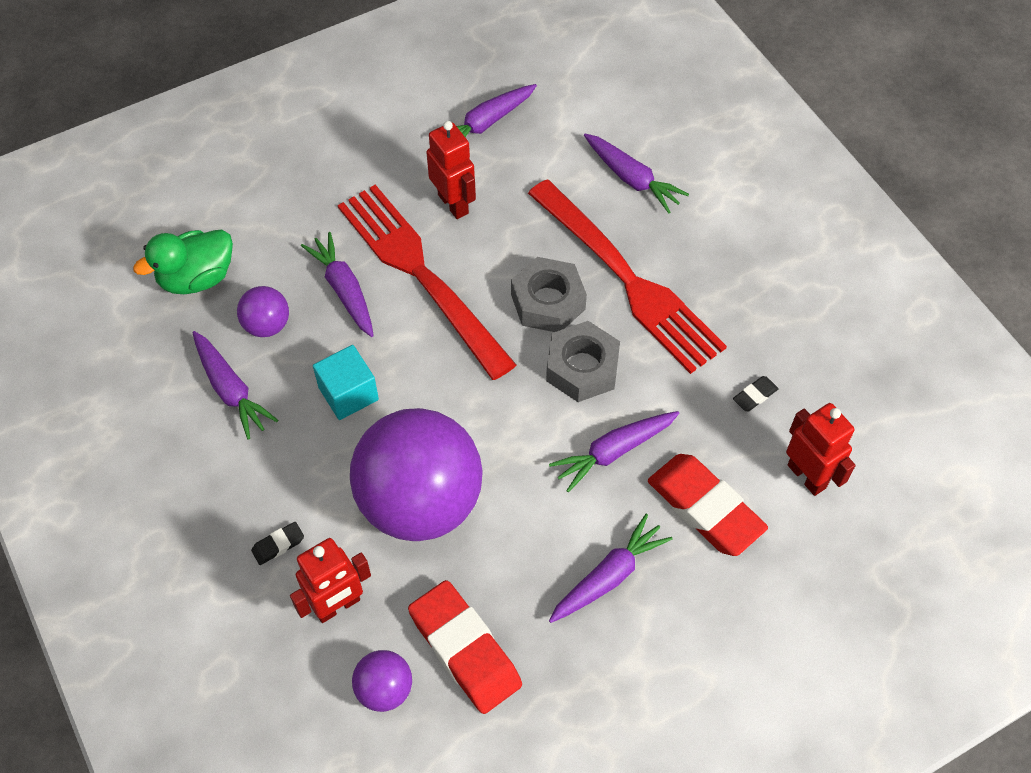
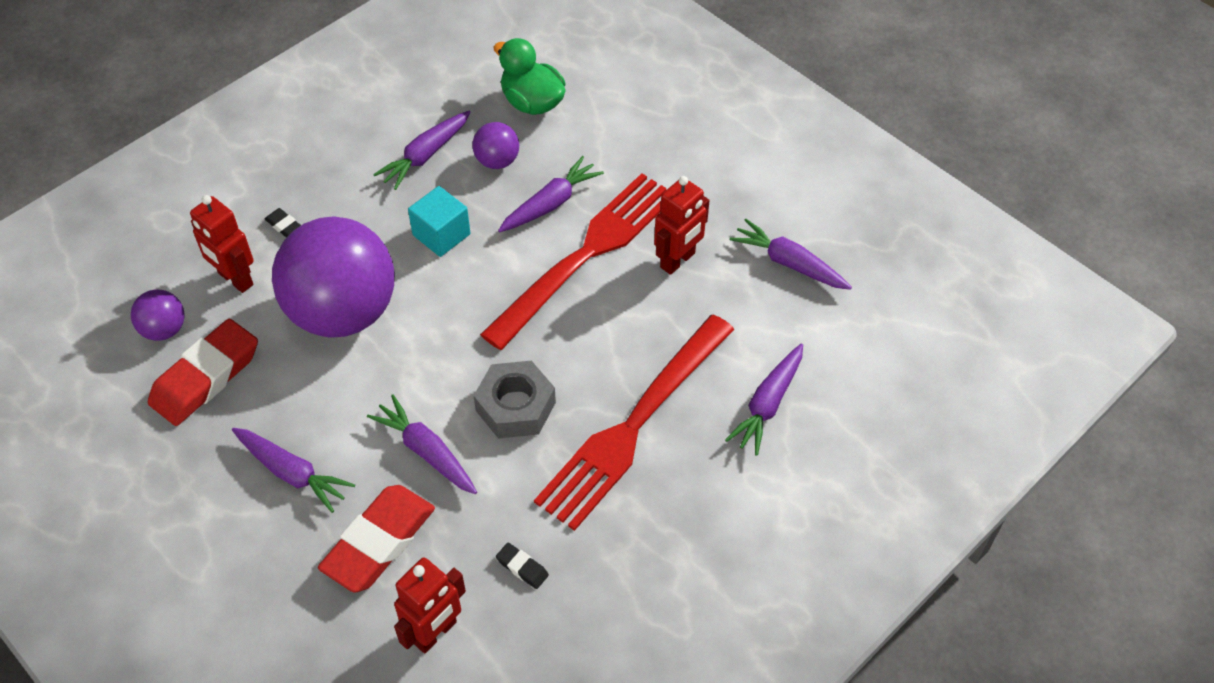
camera: 75 degrees right, 5 degrees down
(548, 302) = (585, 362): grey nut -> none

